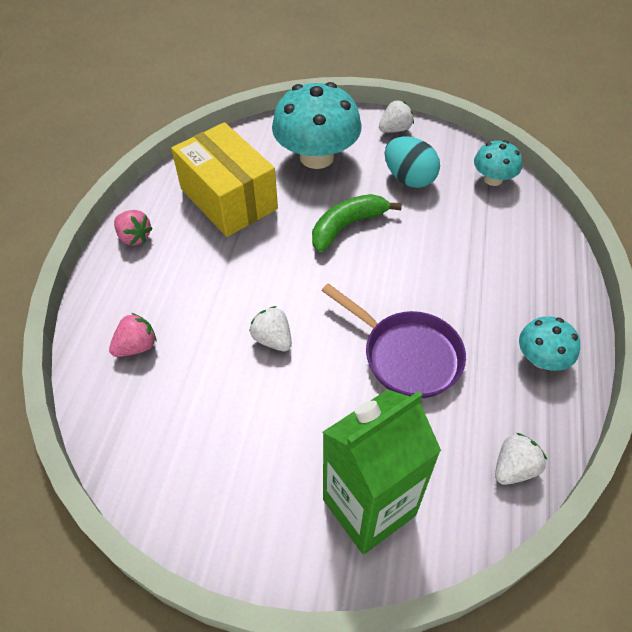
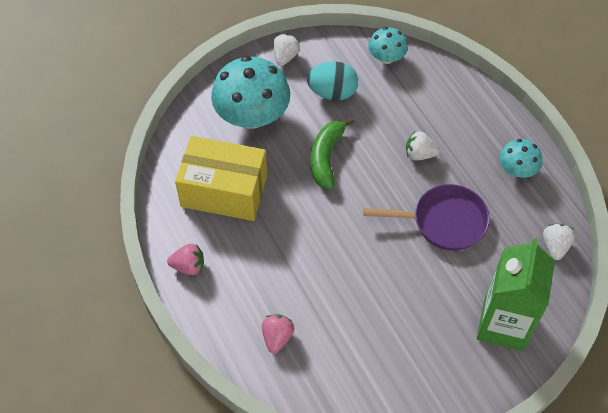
camera: 40 degrees left, 5 degrees up
(273, 339) = (357, 269): white strawberry -> white strawberry (419, 154)

